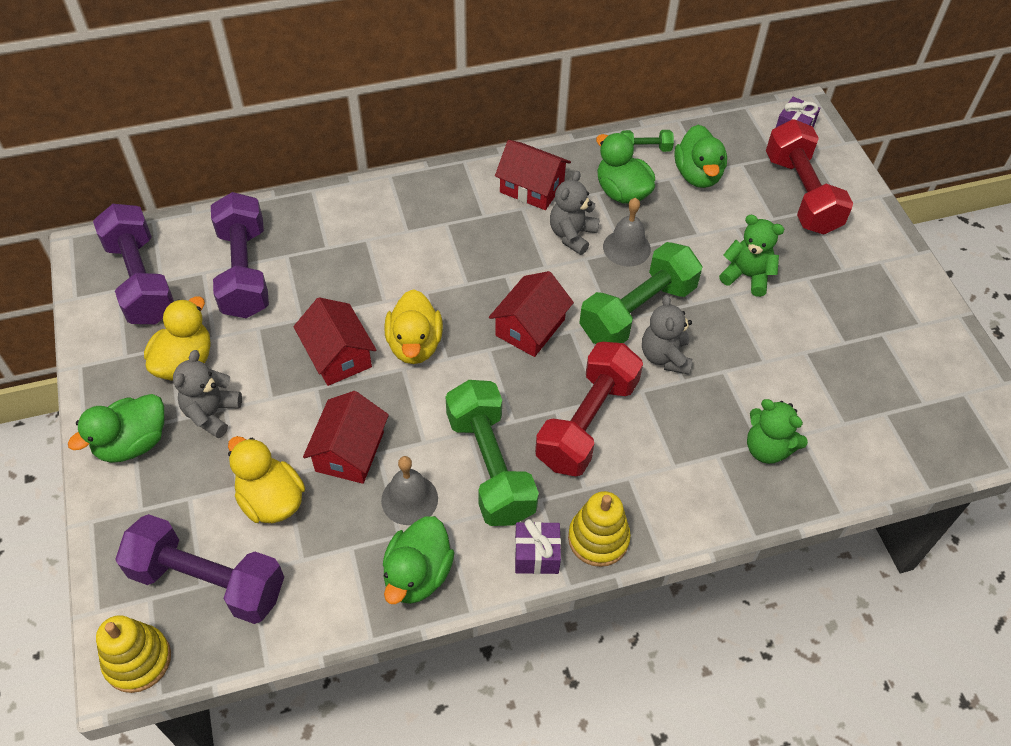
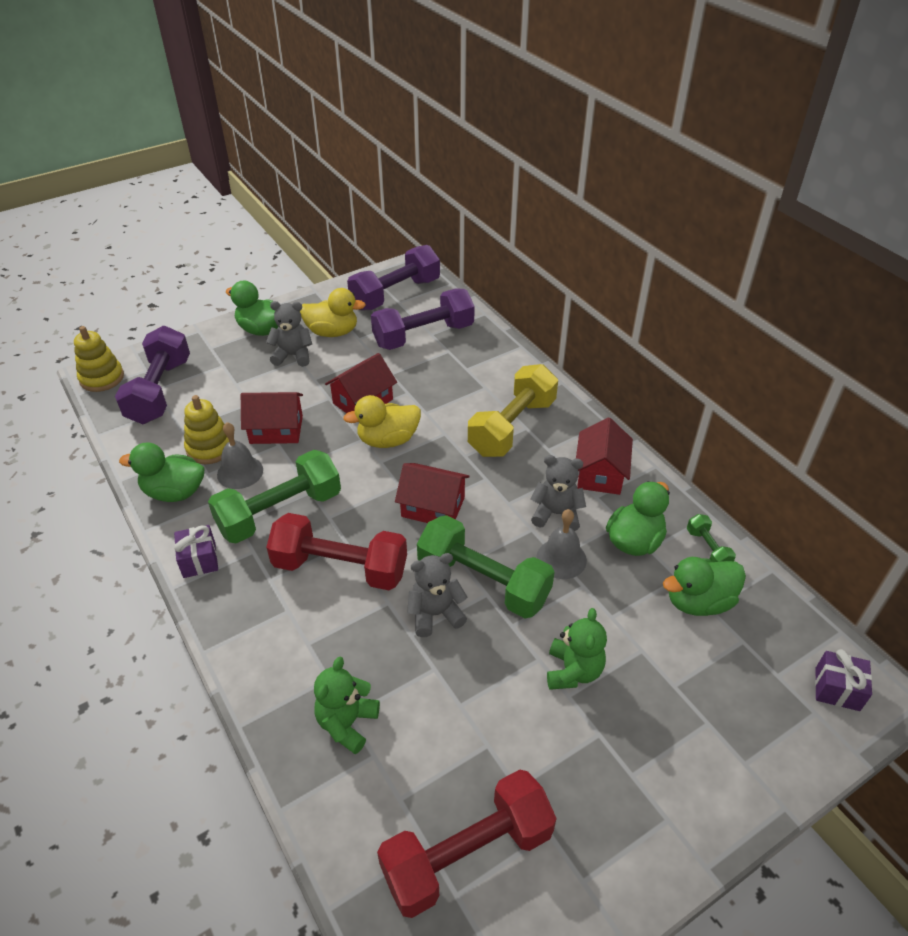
camera: 75 degrees right, 10 degrees down
(271, 500) = (227, 402): yellow duck -> none
(440, 234) = (512, 427): none -> yellow dumbbell
(598, 538) = (220, 599): yellow stacking toy -> yellow stacking toy (210, 448)
(801, 194) = (732, 711): red dumbbell -> red dumbbell (467, 854)

